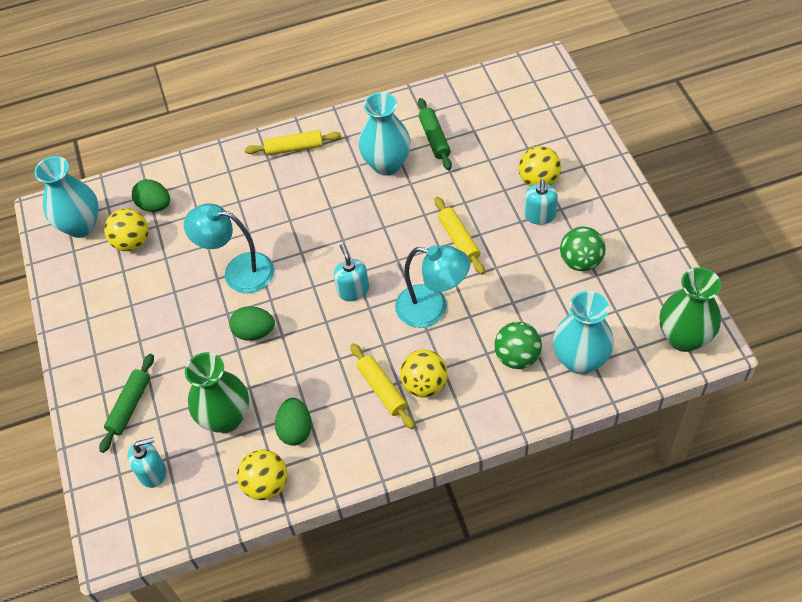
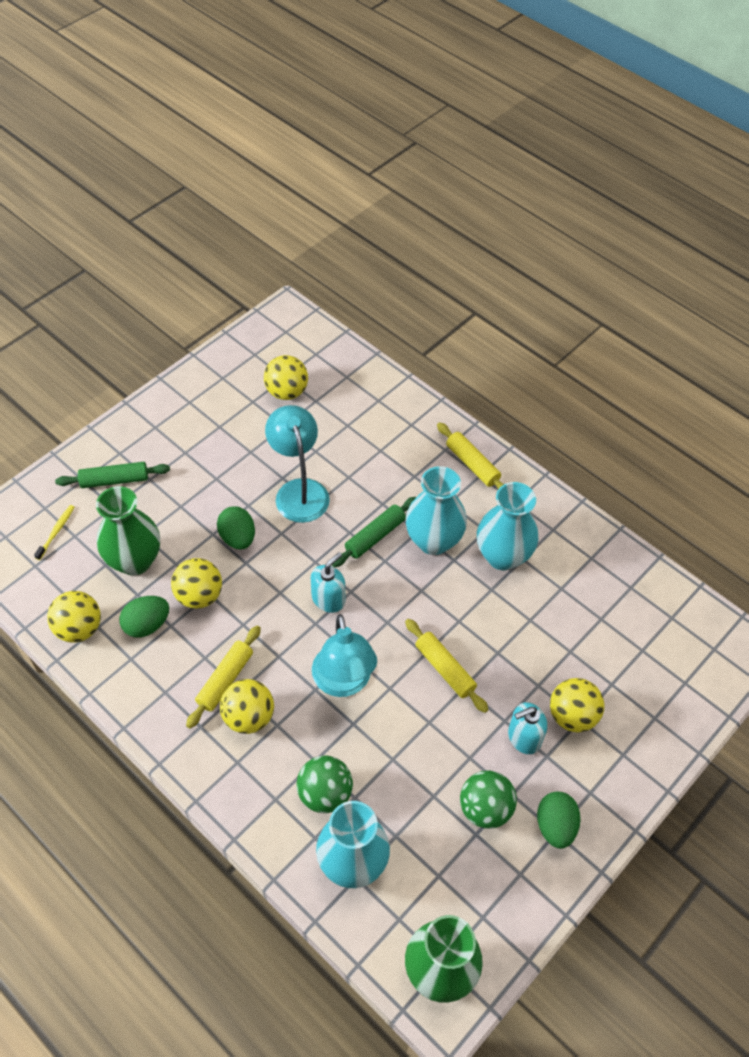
camera: 55 degrees right, 0 degrees up
(81, 226) = (283, 345): turquoise vase -> turquoise vase (433, 541)
(152, 472) = (56, 532): turquoise soap dispenser -> yellow toothbrush
(155, 206) = (337, 388): green egg -> green egg (555, 826)
(292, 380) = (199, 595): none -> yellow ball
(434, 138) = (565, 585): green rolling pin -> green rolling pin (375, 536)
(459, 240) = (444, 669): yellow rolling pin -> yellow rolling pin turned 75 degrees counterclockwise

